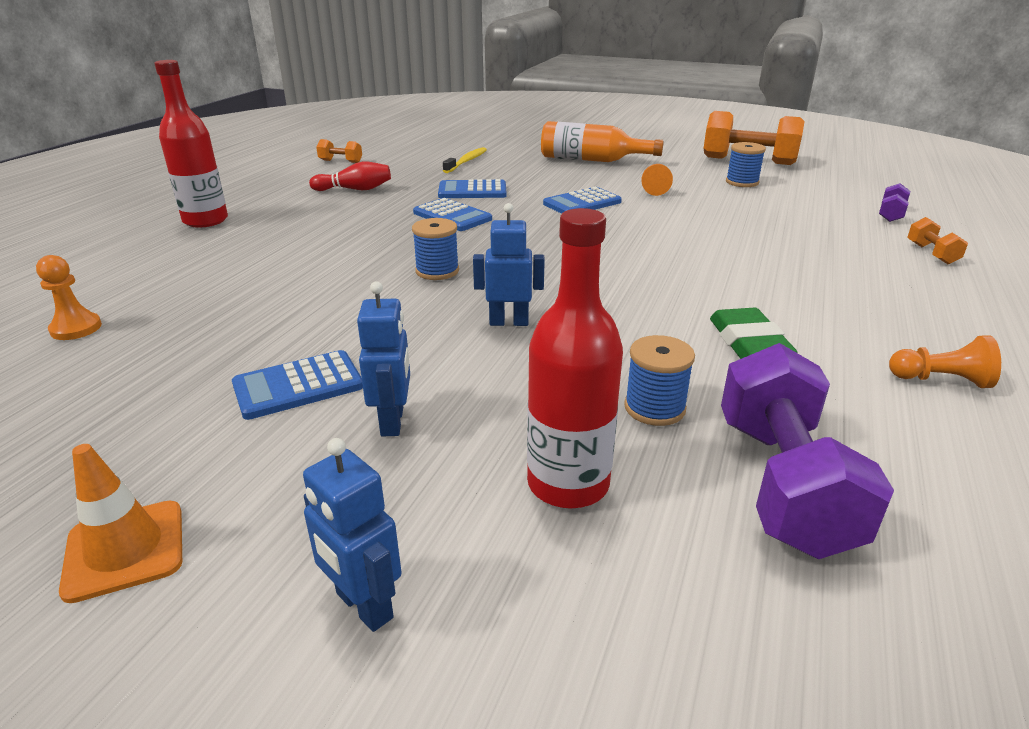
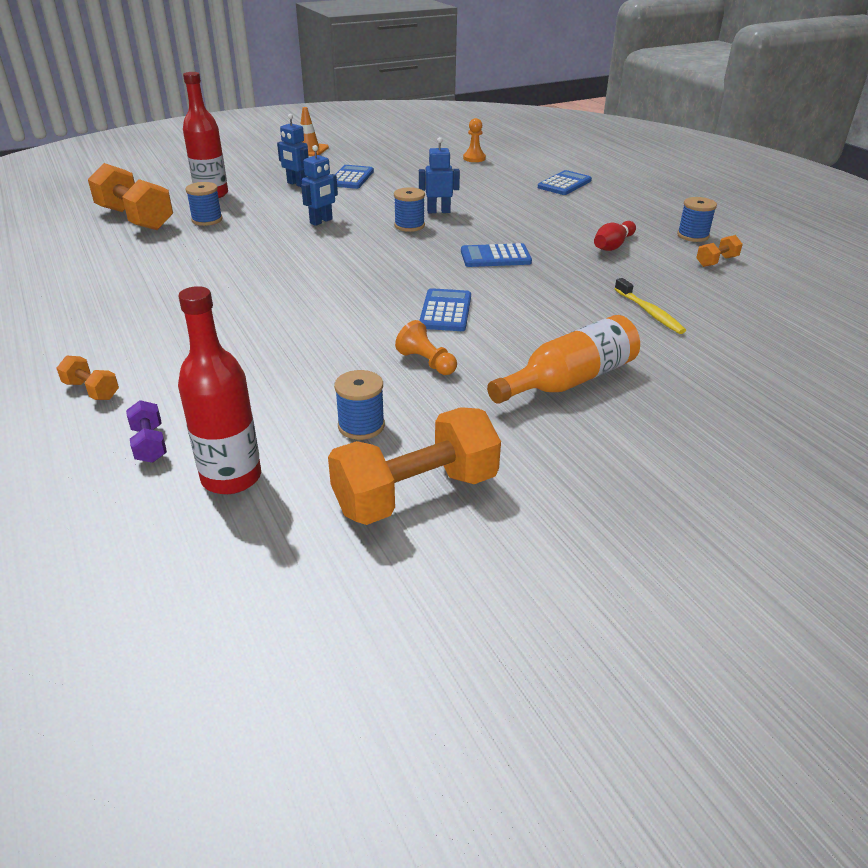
camera: 130 degrees right, 5 degrees up
(205, 220) = (598, 196): red bottle -> red bottle (231, 477)
(289, 174) = (692, 236): none -> blue spool
(363, 606) = (232, 164): blue robot -> blue robot (438, 211)
(472, 191) = (546, 283): blue calculator -> blue calculator (564, 184)
(749, 343) = (190, 258): green eraser -> none
(783, 484) = (135, 219): purple dumbbell -> orange dumbbell
(941, 380) = (74, 279): orange pawn -> none

